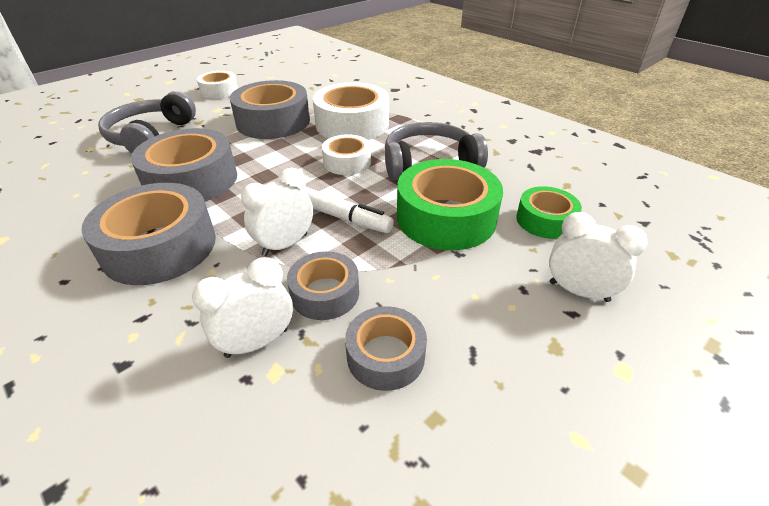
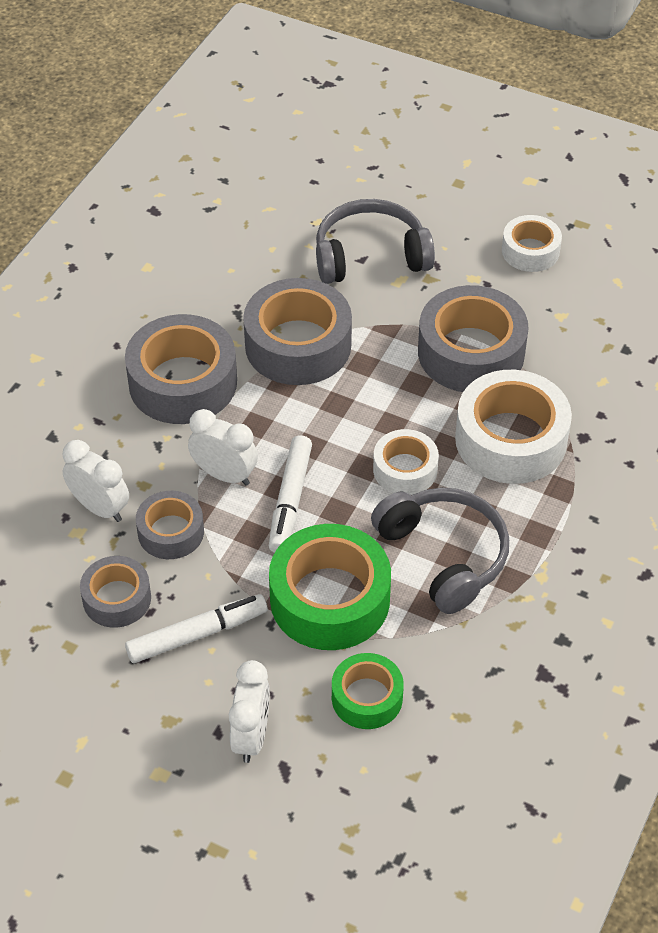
camera: 70 degrees right, 10 degrees up
(455, 302) = (197, 634): none -> white marker

